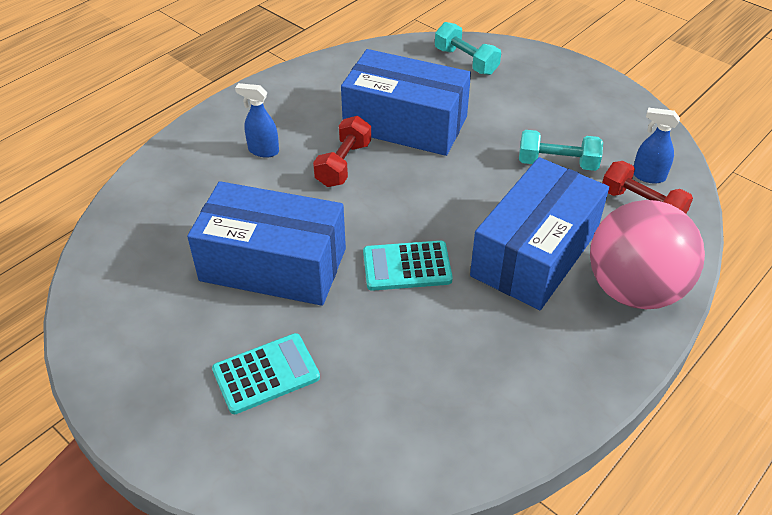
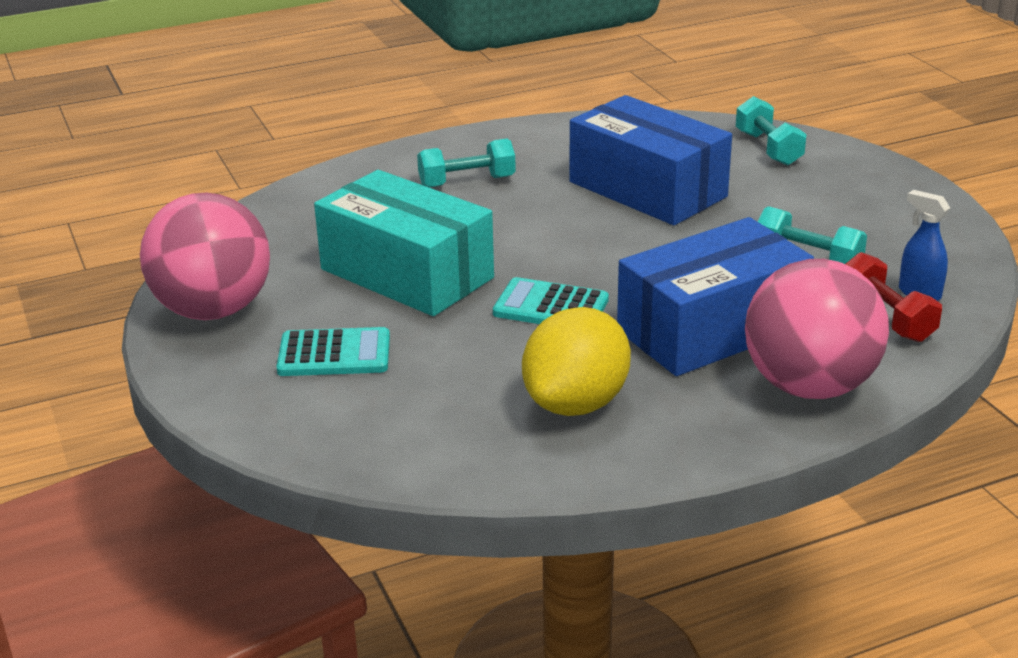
camera: 25 degrees right, 15 degrees down
(131, 357) = (214, 310): none -> pink ball
(263, 151) = (467, 182): blue spray bottle -> turquoise dumbbell
(273, 265) = (406, 274): blue box -> turquoise box
(343, 164) = (547, 210): red dumbbell -> none
(486, 363) = (576, 403): none -> yellow lemon

